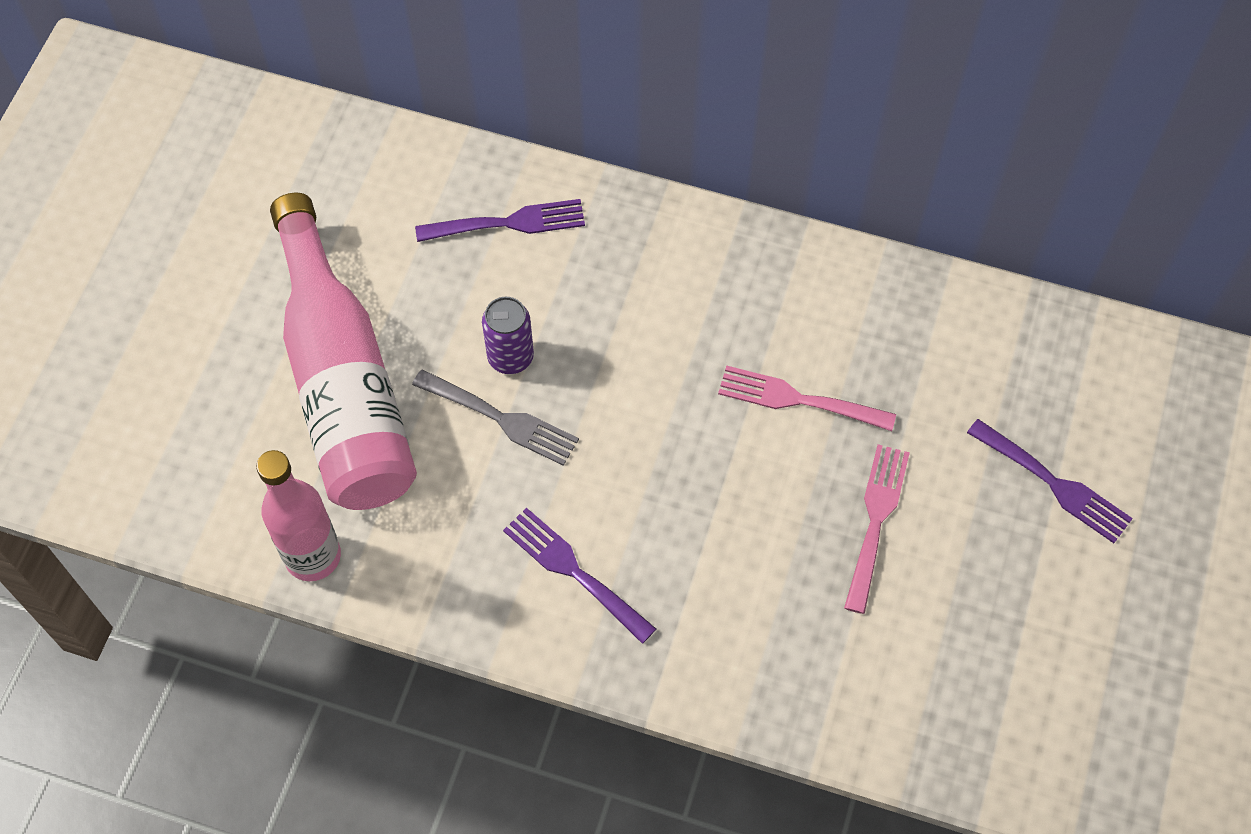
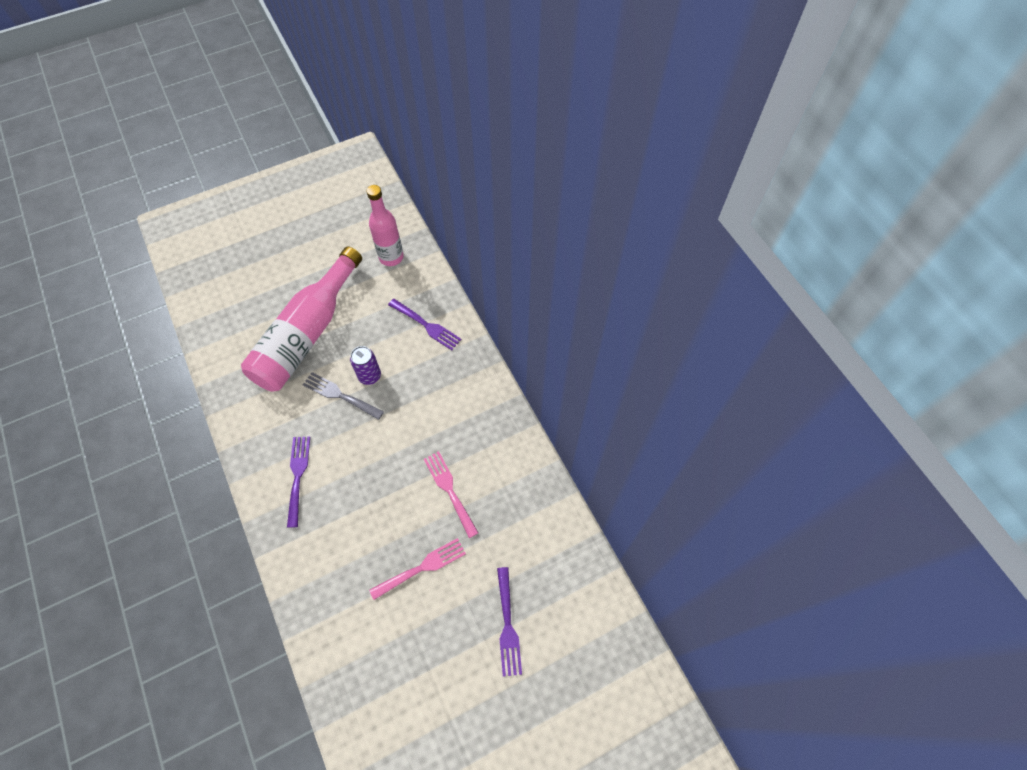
camera: 45 degrees right, 0 degrees up
(313, 556) = (227, 386): pink bottle -> pink bottle (391, 257)
(500, 418) = (340, 395): grey fork -> grey fork turned 135 degrees clockwise

